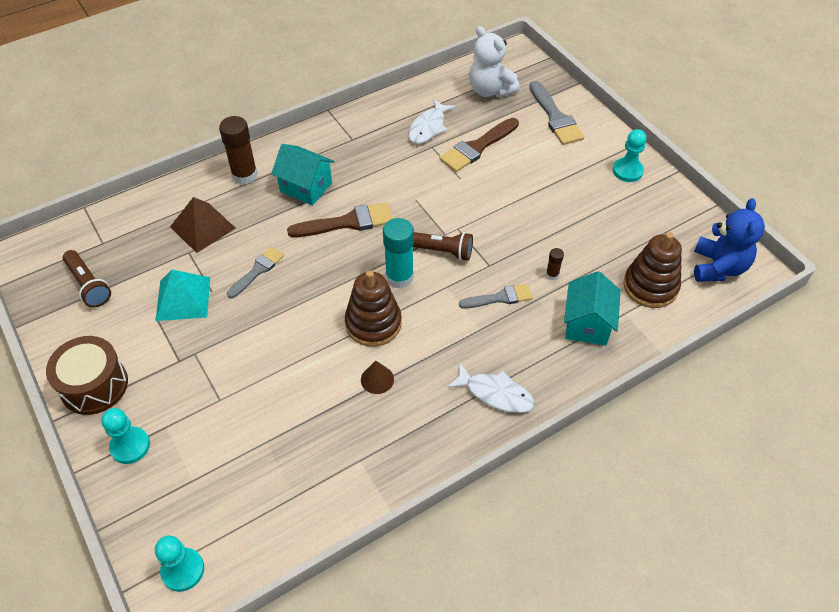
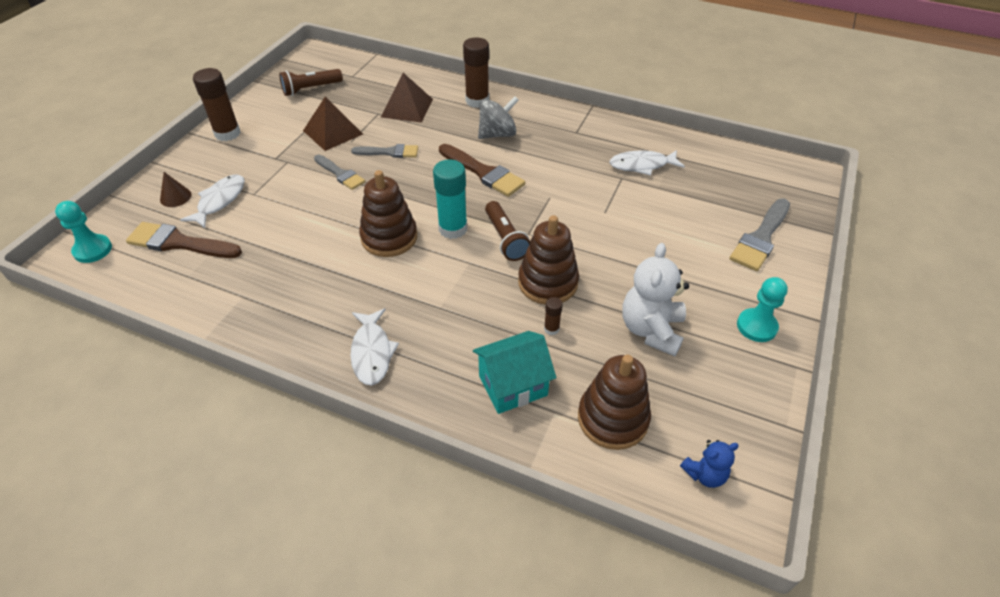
camera: 55 degrees right, 5 degrees down
(88, 285) = (310, 89): brown flashlight -> brown flashlight turned 45 degrees clockwise
(94, 385) = (227, 133): brown drum -> brown glue stick
(130, 446) = (186, 174): turquoise pawn -> none
(183, 298) = (333, 132): turquoise pyramid -> brown pyramid
(205, 431) = (219, 201): none -> white fish
(306, 187) = (497, 134): turquoise house -> grey spinning top
(377, 379) = (332, 267): brown cone -> brown cone (175, 197)
(477, 147) = (655, 205): brown brush -> brown brush (179, 243)
(490, 90) = (736, 180): white teddy bear -> white teddy bear (651, 330)
(500, 298) = (487, 304): grey brush -> grey brush (340, 174)
(506, 252) = (548, 282): none -> brown stacking toy
(718, 267) = (705, 474): blue teddy bear -> blue teddy bear, size x0.54

